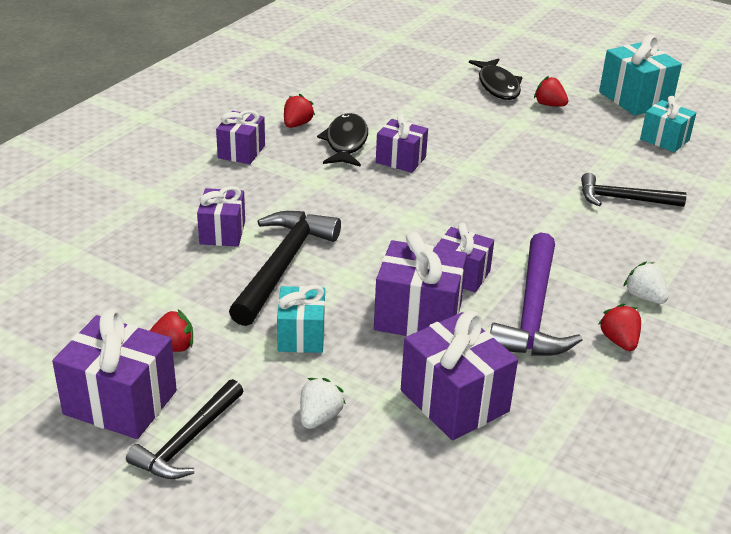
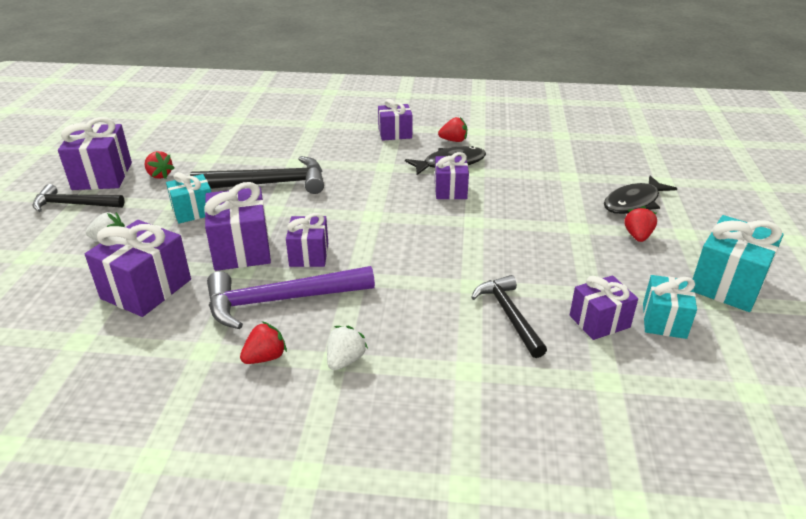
camera: 65 degrees right, 0 degrees up
(222, 232) = (291, 155): purple gift -> purple gift (599, 321)

